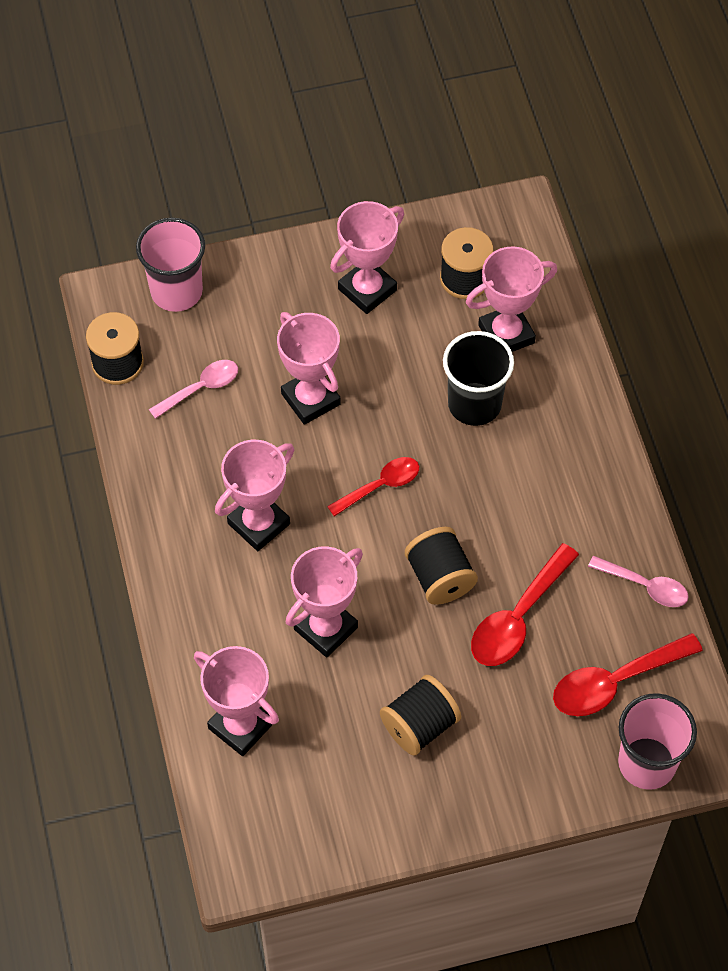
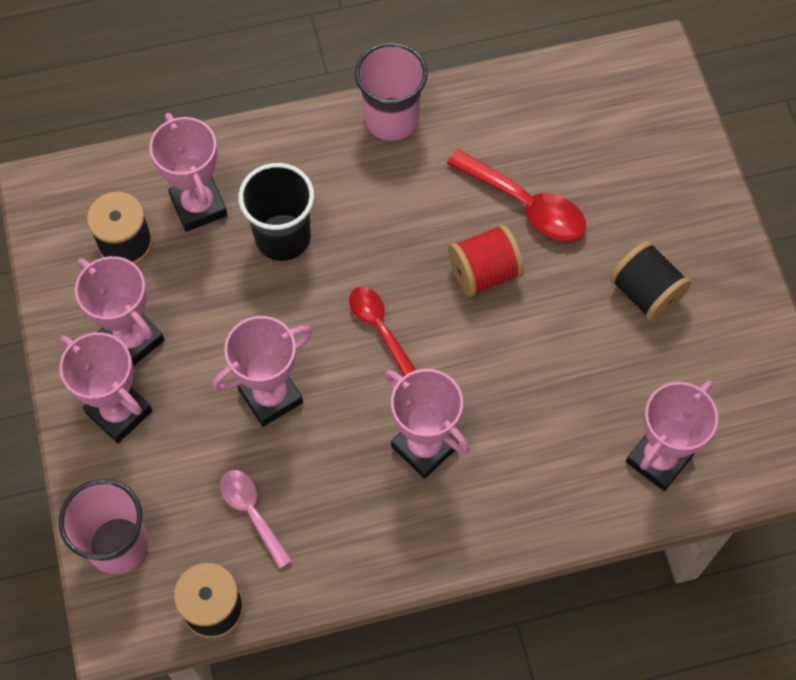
camera: 90 degrees left, 5 degrees up
(326, 628) = (545, 379): pink trophy -> pink trophy (119, 412)
(440, 577) = (484, 273): black spool -> red spool
(615, 682) = (589, 127): red spoon -> none
(645, 586) = (488, 97): pink spoon -> none
(647, 763) = (668, 106): pink cup -> pink cup (391, 119)

